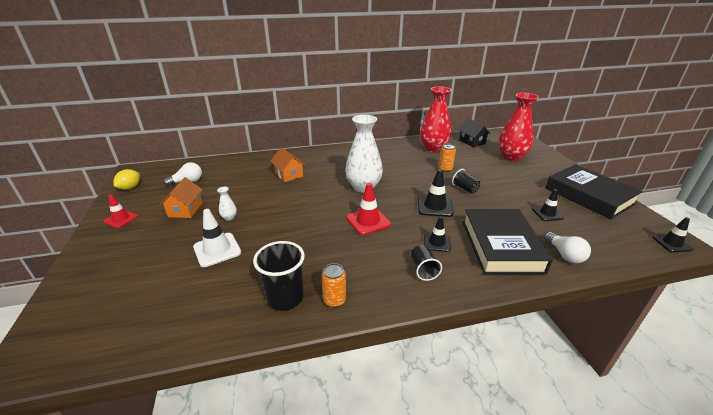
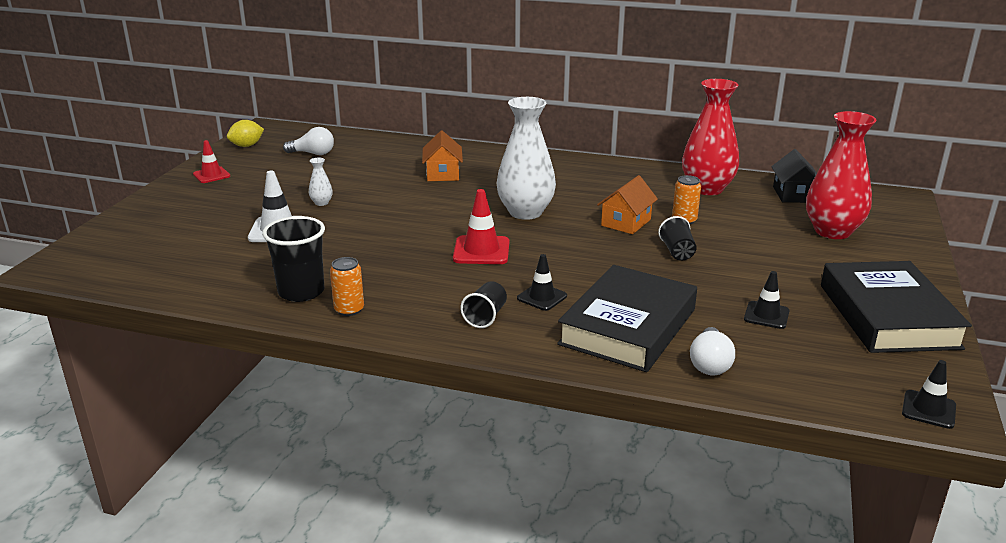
camera: 30 degrees right, 5 degrees down
(185, 210) = (283, 183): orange house -> orange house (626, 222)
(435, 206) = (598, 259): black traffic cone -> none

